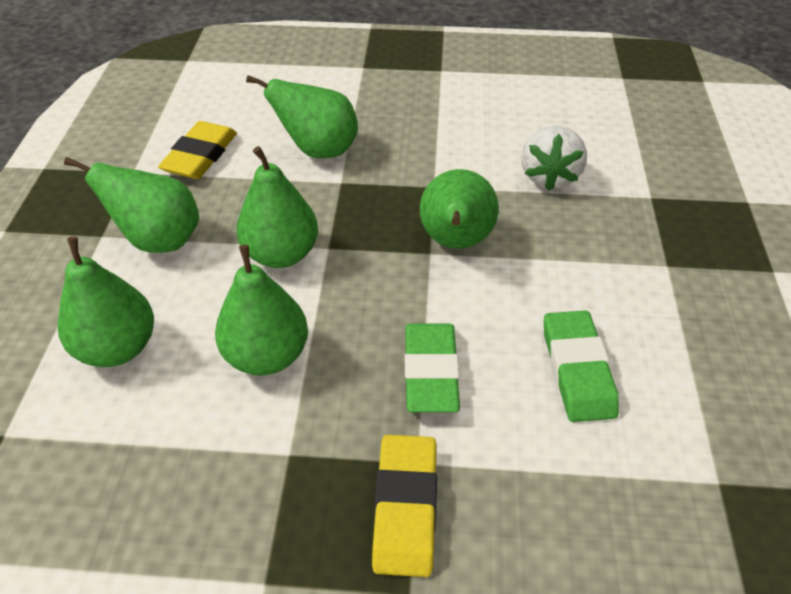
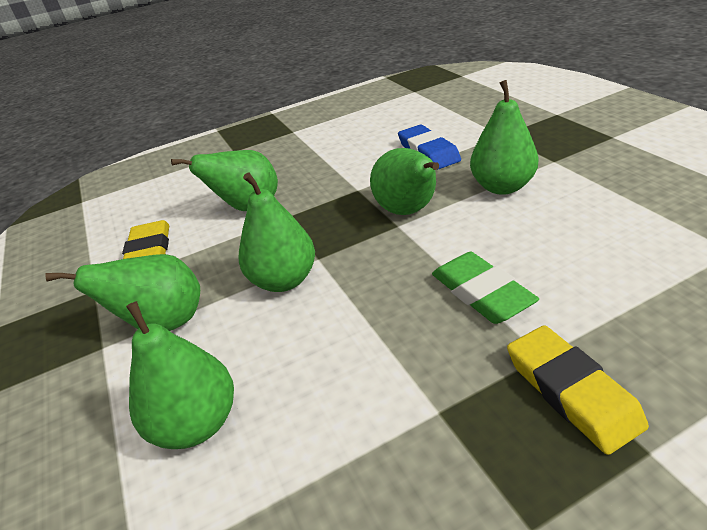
camera: 25 degrees left, 10 degrees down
(267, 355) = (343, 352): green pear -> green pear (502, 187)
(549, 176) = (428, 152): white strawberry -> blue eraser
(577, 370) = (574, 239): green eraser -> none

